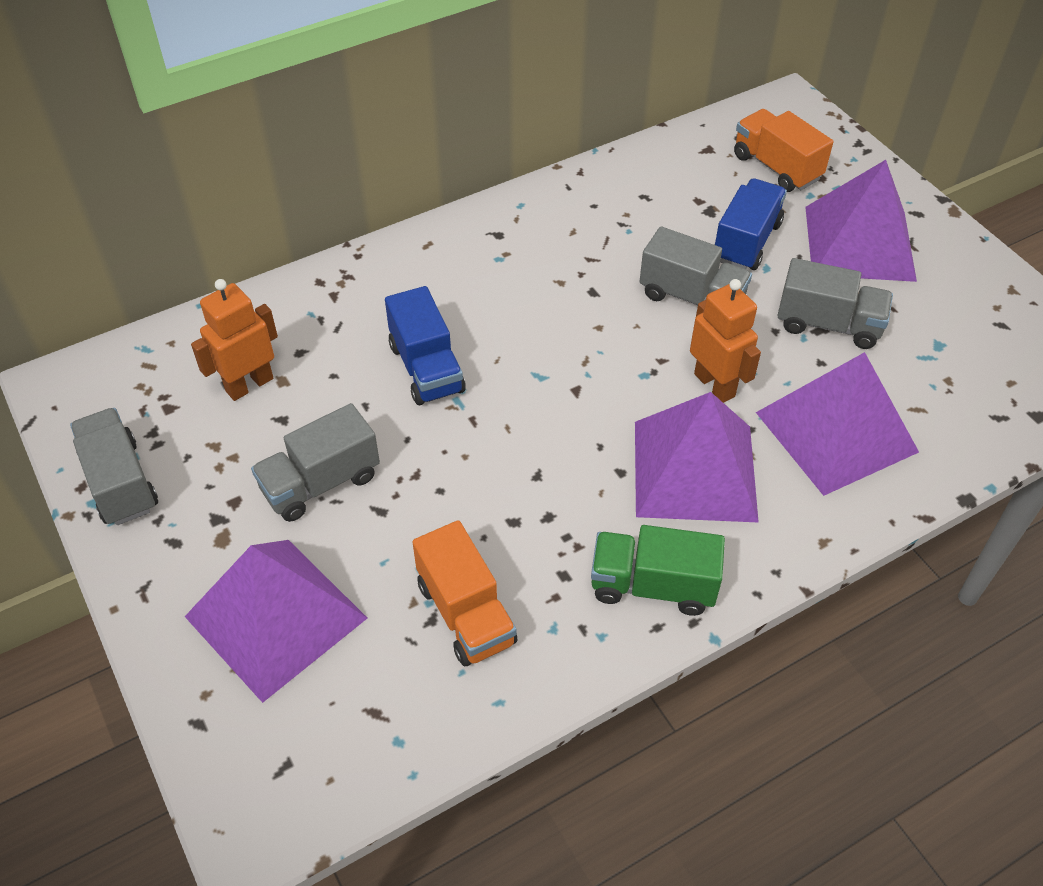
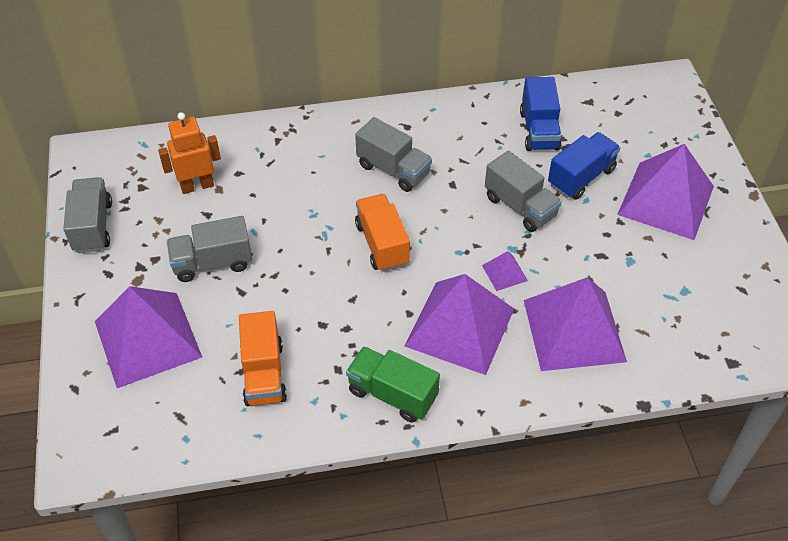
camera: 20 degrees right, 0 degrees up
(426, 368) = (314, 206): blue truck -> blue truck (539, 130)
(715, 385) = (504, 273): orange robot -> purple pyramid
(776, 167) = (633, 128): orange truck -> orange truck (382, 244)
(828, 324) = (610, 253): grey truck -> grey truck (393, 170)

